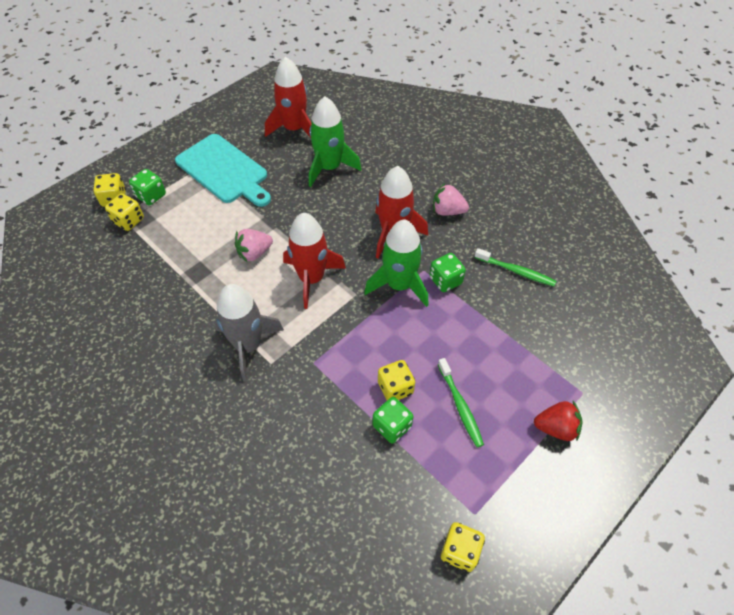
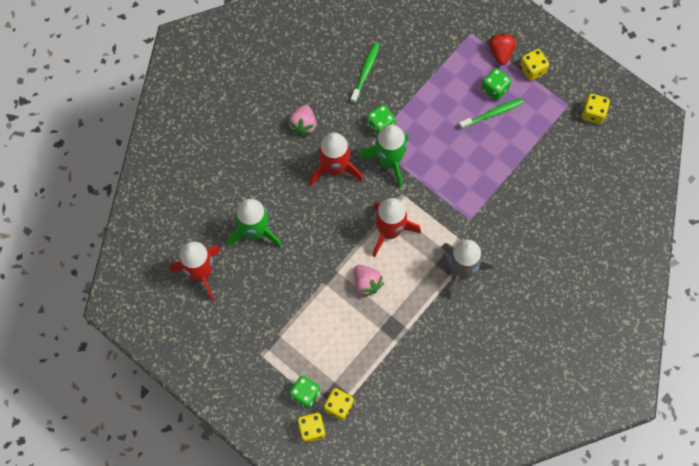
camera: 95 degrees left, 15 degrees up
(224, 170) = (266, 331): turquoise cutting board -> none
(392, 426) = (514, 159): green dice -> green dice (495, 89)
(395, 388) = (484, 158): yellow dice -> yellow dice (532, 69)

